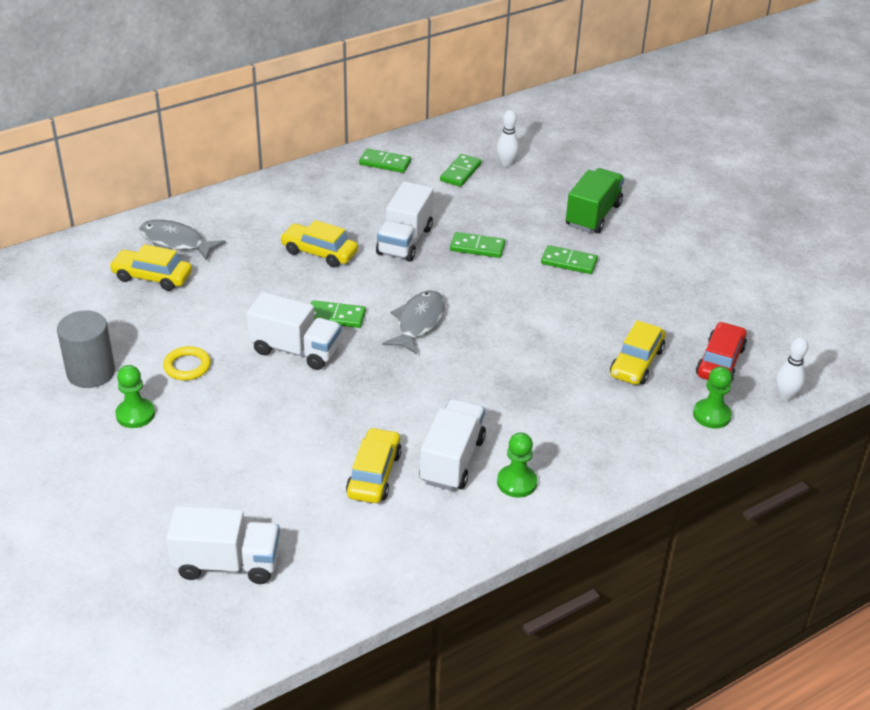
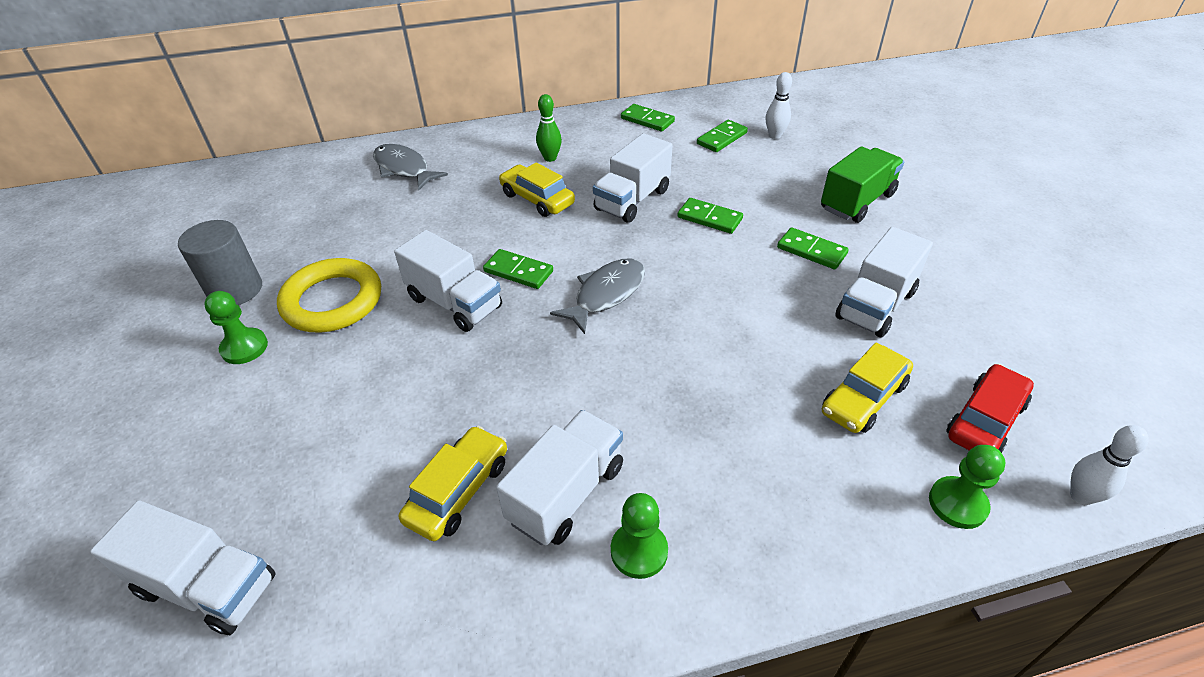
camera: 20 degrees right, 5 degrees up
(152, 277) = (360, 199): yellow car -> none
(187, 366) = (332, 301): yellow ring -> yellow ring, size x1.88
(311, 213) = (550, 158): none -> green bowling pin
(628, 296) = (875, 305): none -> white truck

